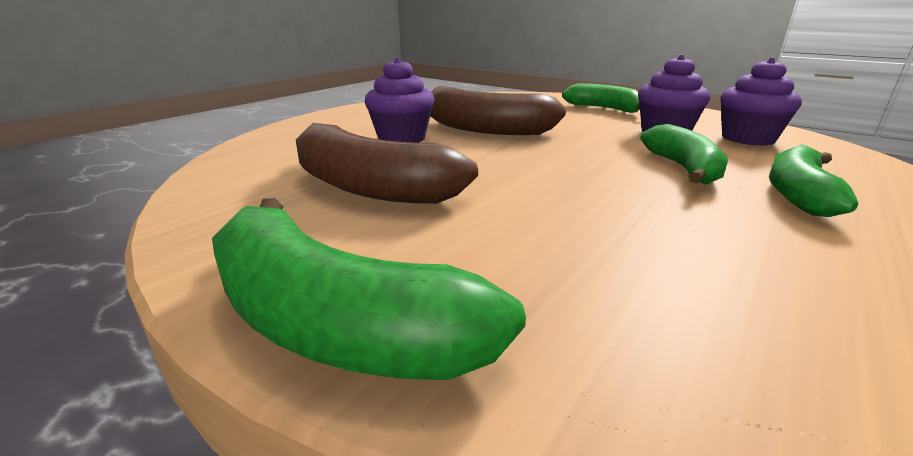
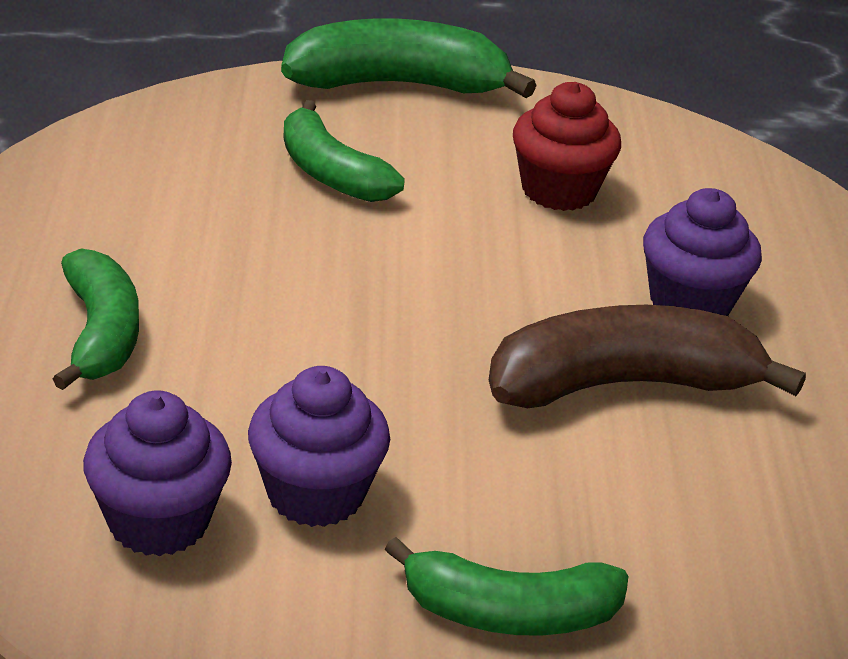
camera: 140 degrees right, 10 degrees up
(370, 187) = (559, 190): brown banana -> red cupcake
(683, 168) = (248, 352): green banana -> green banana (331, 173)

